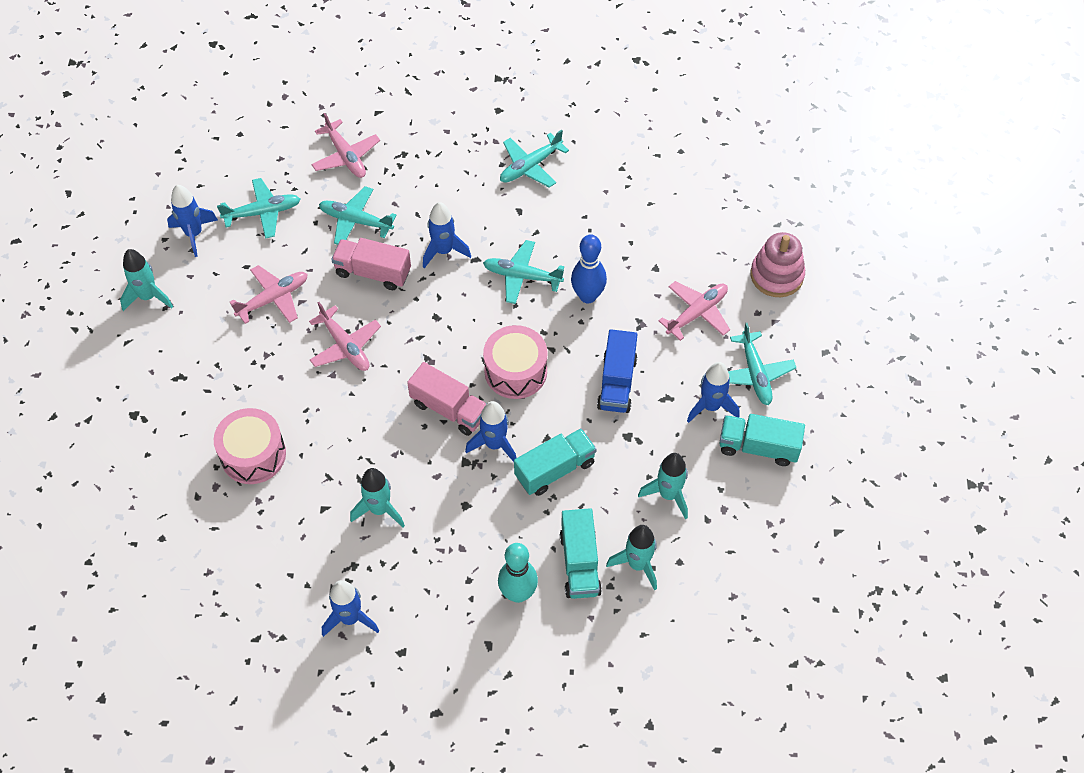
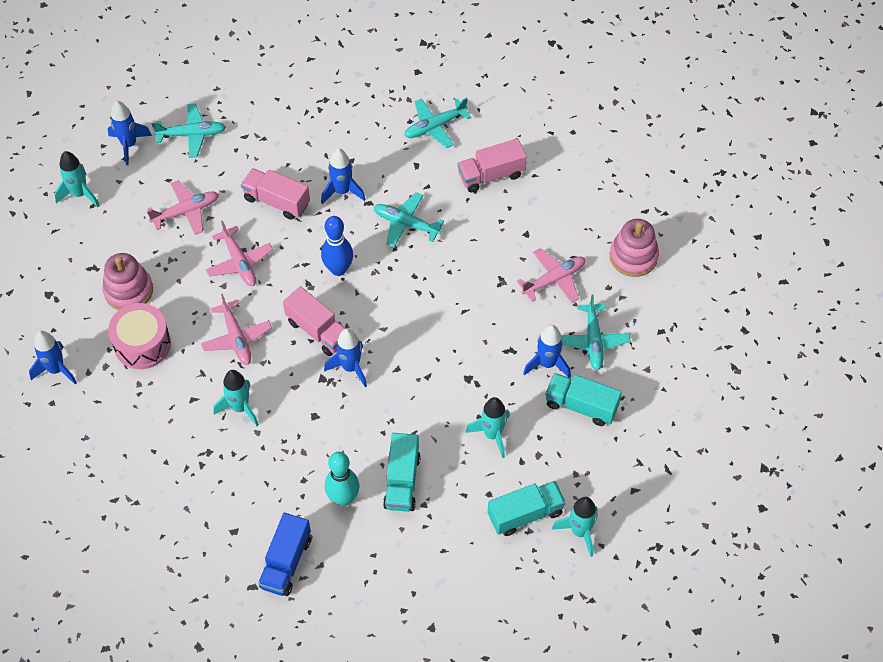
camera: 10 degrees right, 0 degrees up
(225, 397) = (128, 291): none -> pink stacking toy
(346, 156) = (274, 94): pink plane -> pink plane (236, 338)
(350, 618) = (196, 496): blue rocket -> blue rocket (56, 369)
(356, 221) = (271, 153): turquoise plane -> none
(515, 371) = (382, 307): pink drum -> none
(555, 469) = (398, 397): turquoise truck -> turquoise truck (525, 514)
(588, 296) = (460, 250): blue bowling pin -> blue bowling pin (338, 269)
(603, 210) = (491, 175): none -> pink truck
(617, 383) = (469, 330): blue truck -> blue truck (286, 563)
(637, 564) = (452, 490): turquoise rocket -> turquoise rocket (580, 532)

